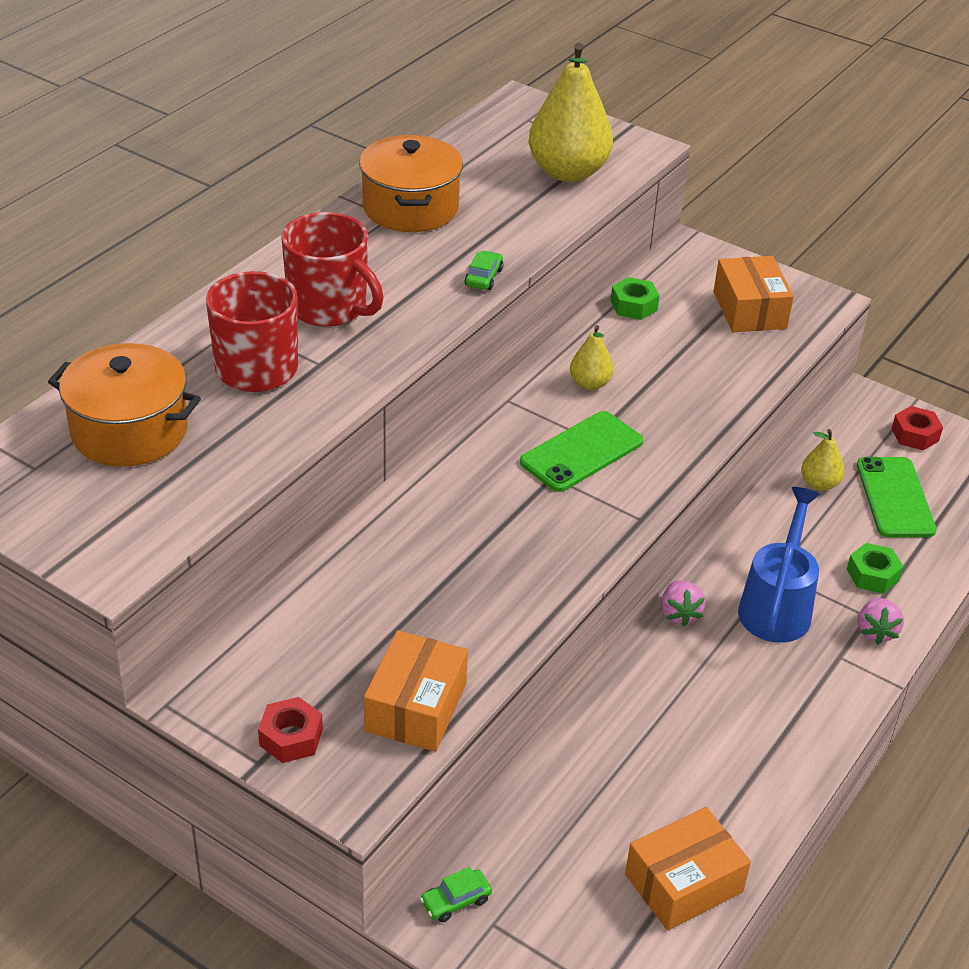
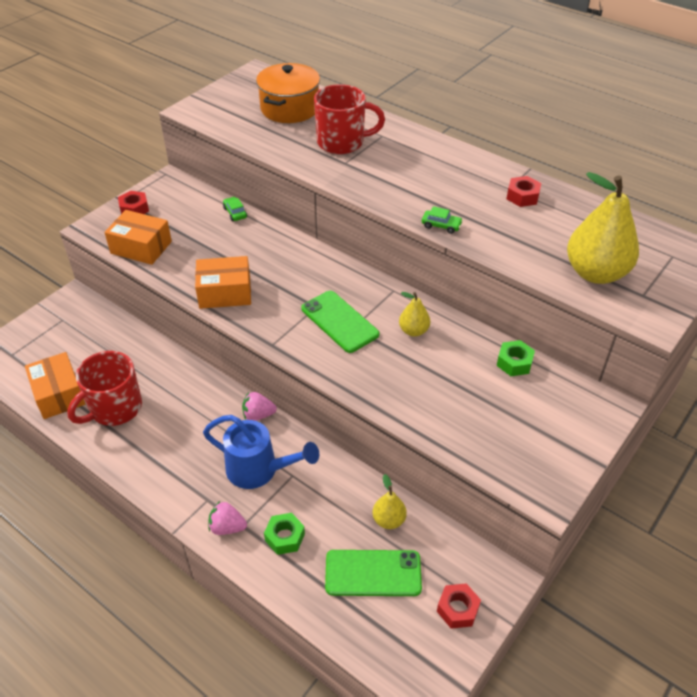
camera: 95 degrees right, 5 degrees up
(329, 307) = (401, 165): red mug -> red mug (114, 408)
(410, 207) = (522, 196): orange pot -> red nut
(455, 901) = (79, 307): green car -> green car (235, 213)
(749, 310) = (522, 436): orange box -> orange box (225, 292)

